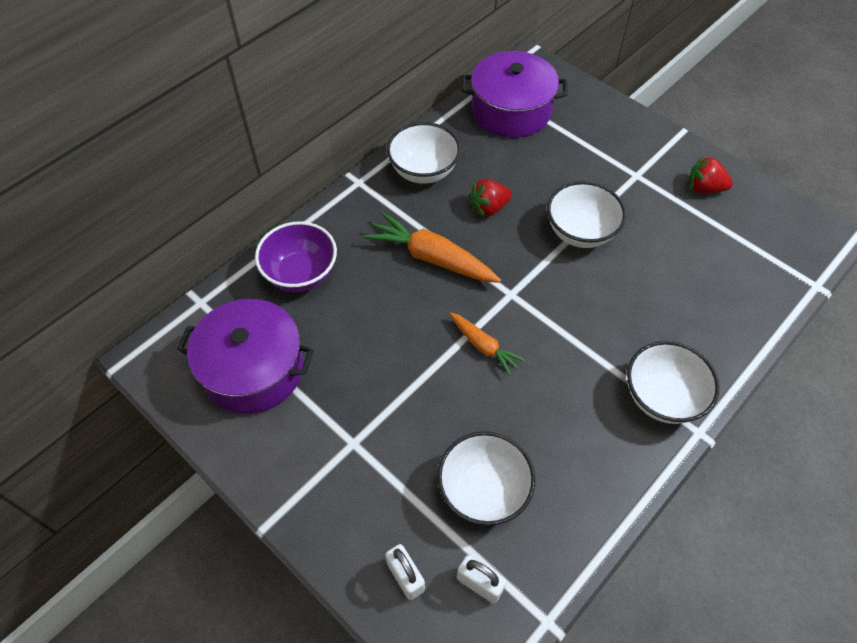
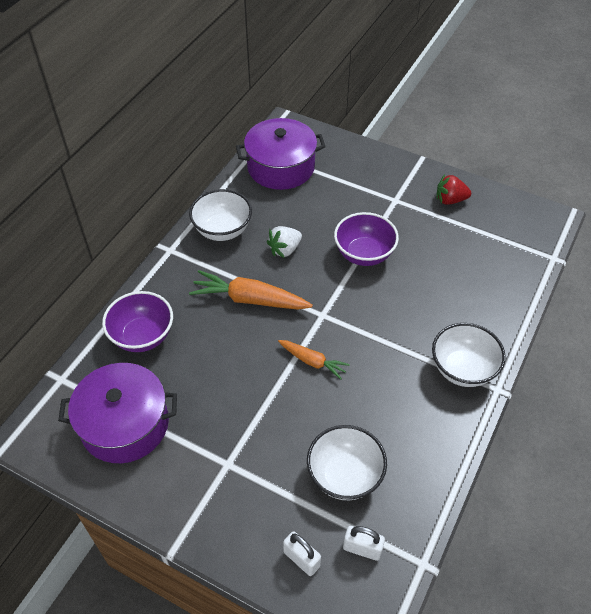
camera: 15 degrees left, 5 degrees down
(488, 208) = (285, 249): red strawberry -> white strawberry
(580, 232) = (364, 254): white bowl -> purple bowl

